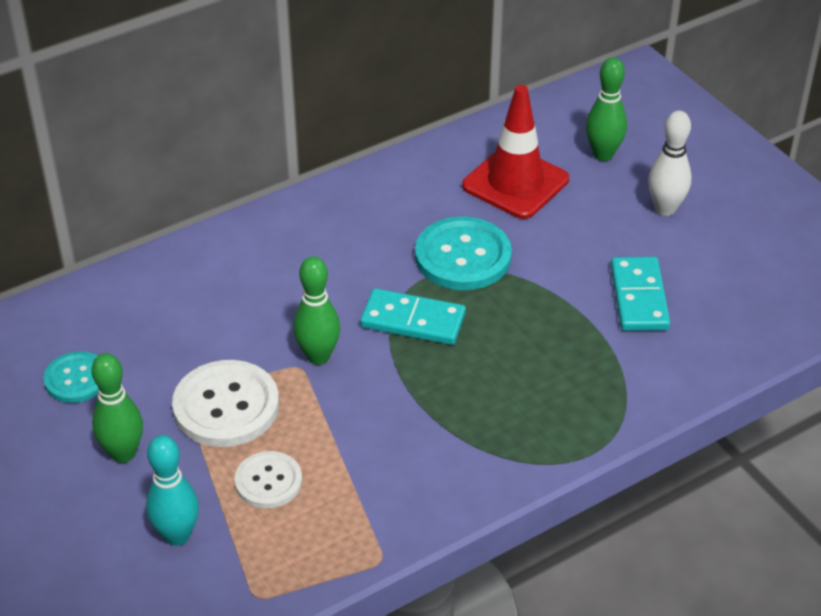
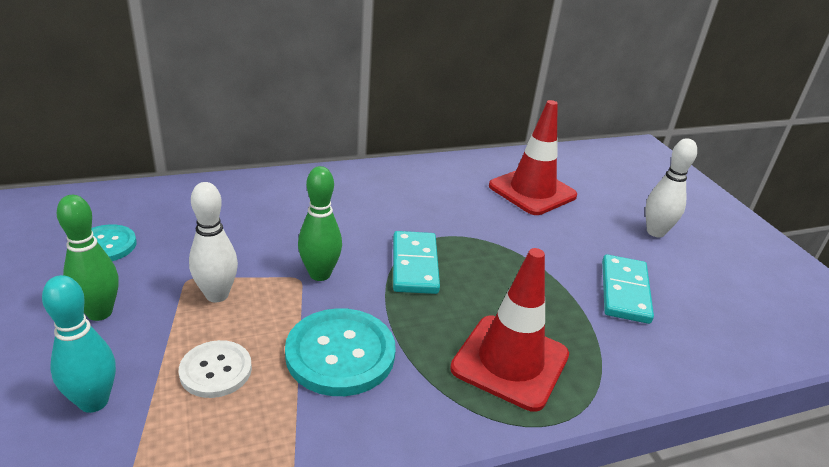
camera: 10 degrees right, 10 degrees down
(226, 406) = (217, 295): white button -> white bowling pin
(413, 320) = (415, 265): turquoise domino -> turquoise domino turned 60 degrees clockwise
(463, 256) = (474, 229): turquoise button -> turquoise button (340, 354)
(538, 405) = (510, 362): none -> red traffic cone
(603, 154) = (607, 188): green bowling pin -> none

